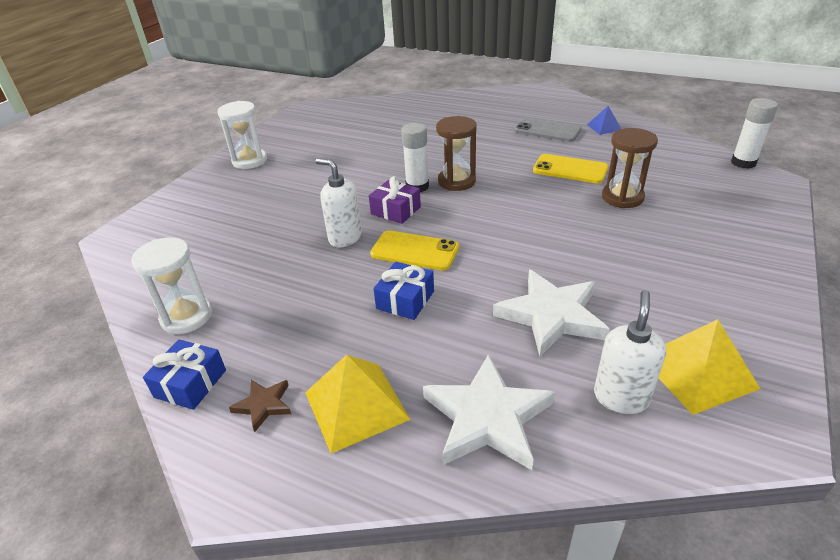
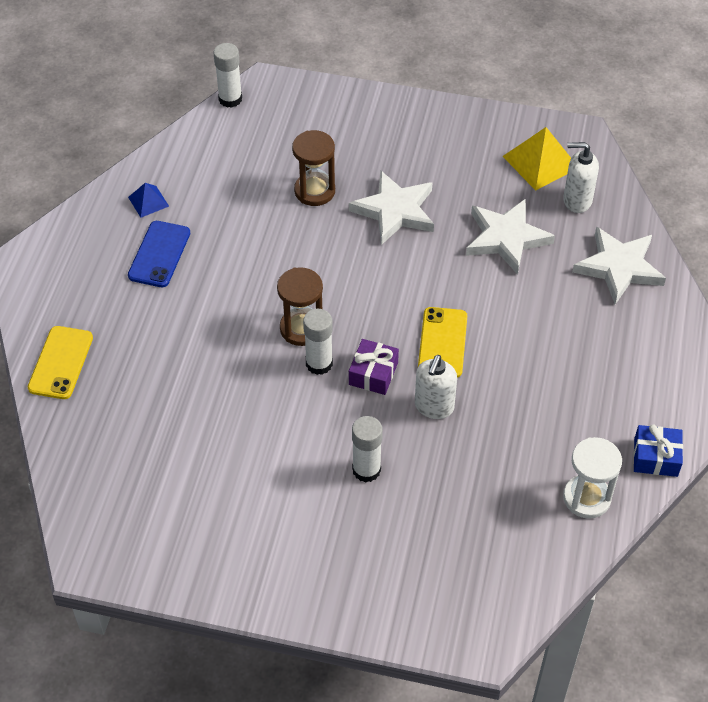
camera: 105 degrees left, 15 degrees up
(249, 161) = (277, 572): white hourglass -> none
(264, 405) = (656, 399): brown star -> none
(304, 199) = (366, 470): none -> white glue stick
(356, 405) = (636, 342): yellow pyramid -> none
(405, 300) = (515, 336): blue gift -> none
(547, 130) = (159, 254): grey phone -> blue phone
(570, 169) = (261, 231): yellow phone -> yellow phone (61, 363)
(596, 240) = (395, 211): none -> white star

